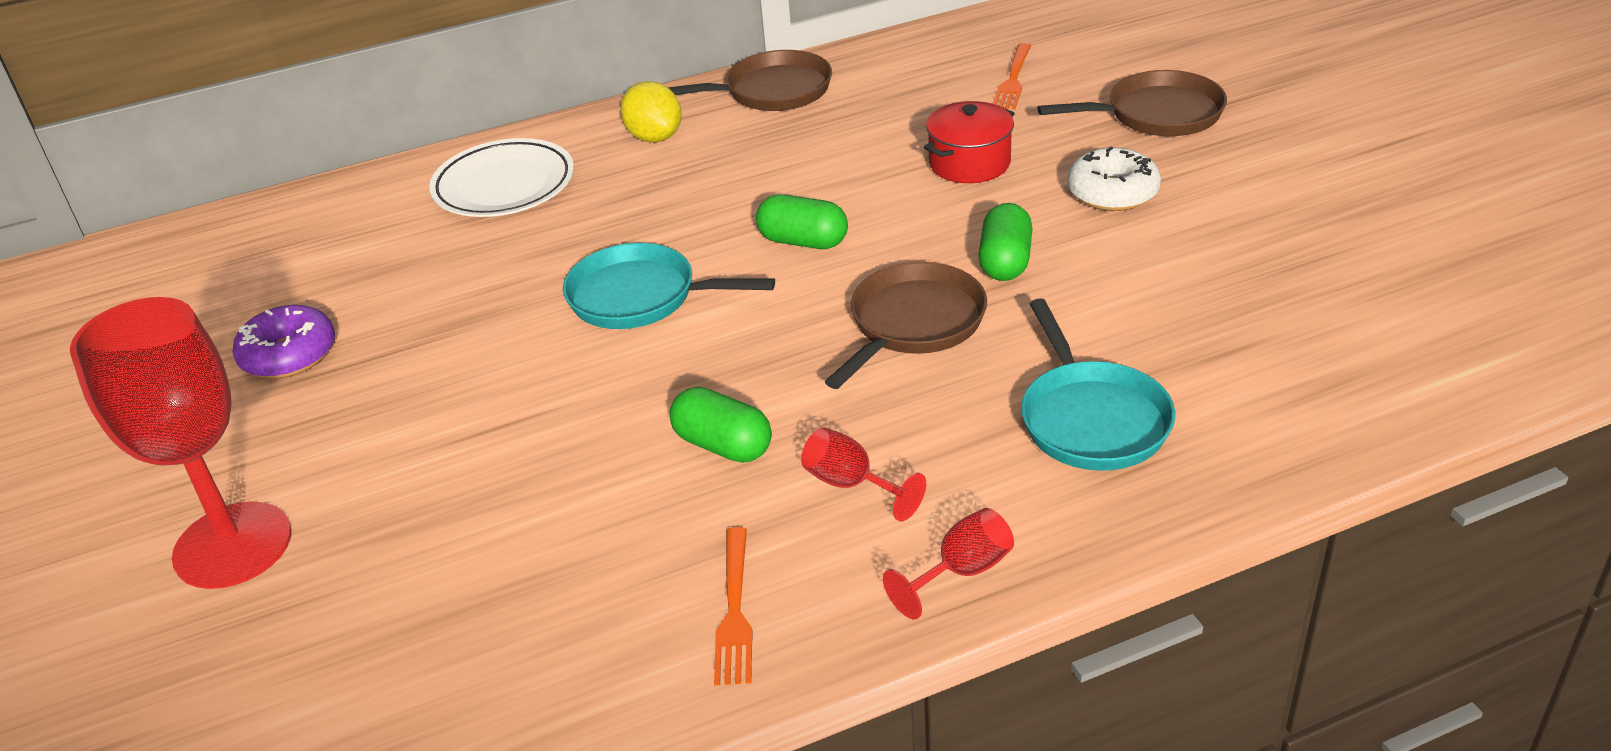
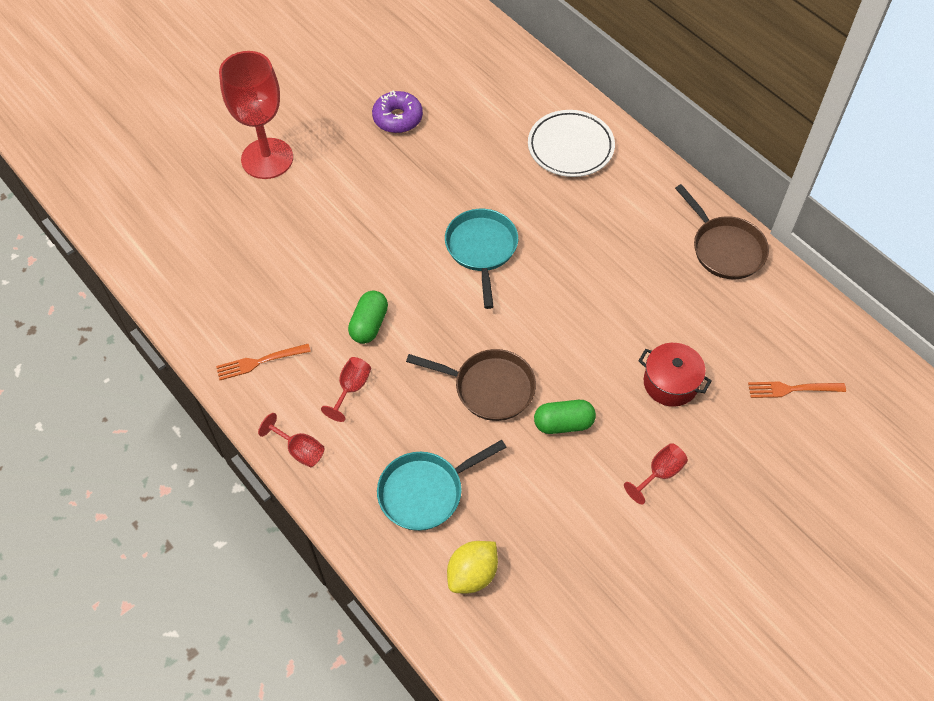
camera: 70 degrees right, 20 degrees up
(655, 137) = (647, 202): yellow lemon -> yellow lemon (472, 574)
(803, 241) = (555, 312): green capsule -> none
(1112, 192) = (660, 473): white donut -> red goblet
(1157, 114) = (773, 489): brown pan -> none

